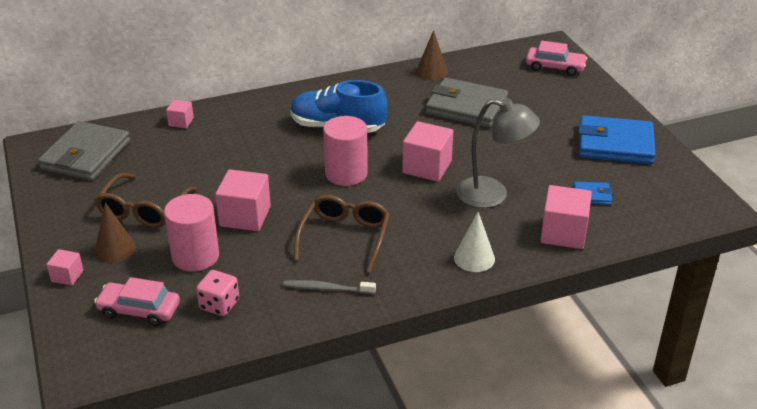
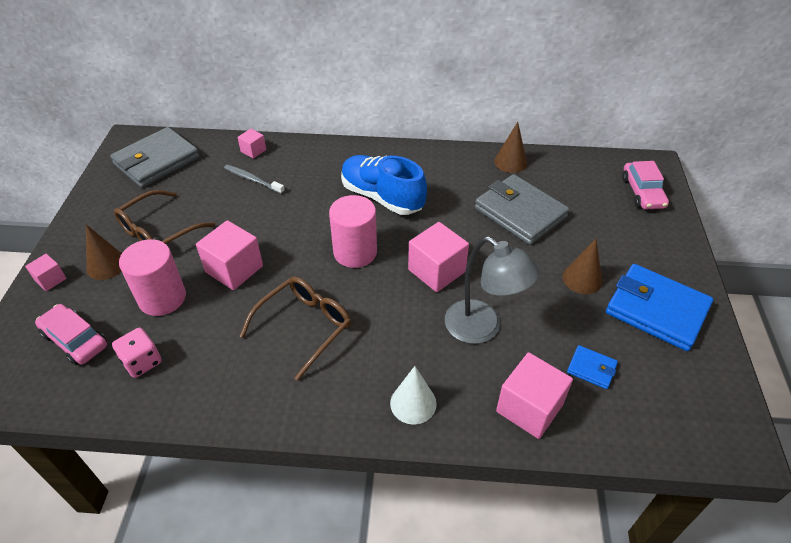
camera: 25 degrees right, 10 degrees up
(327, 289) = (246, 383): grey toothbrush -> grey toothbrush (252, 179)
(547, 140) = (582, 279): none -> brown cone
(555, 67) = (642, 192): pink car -> pink car turned 45 degrees clockwise

